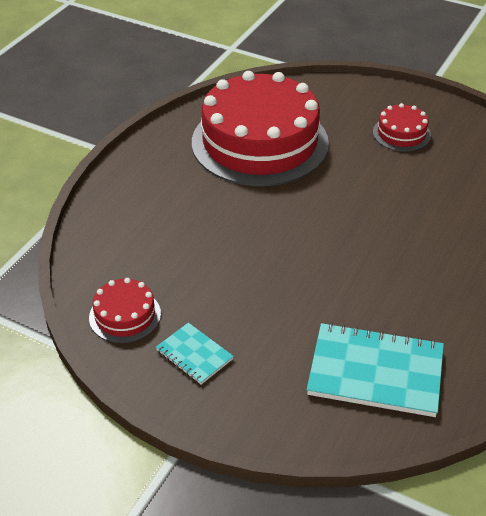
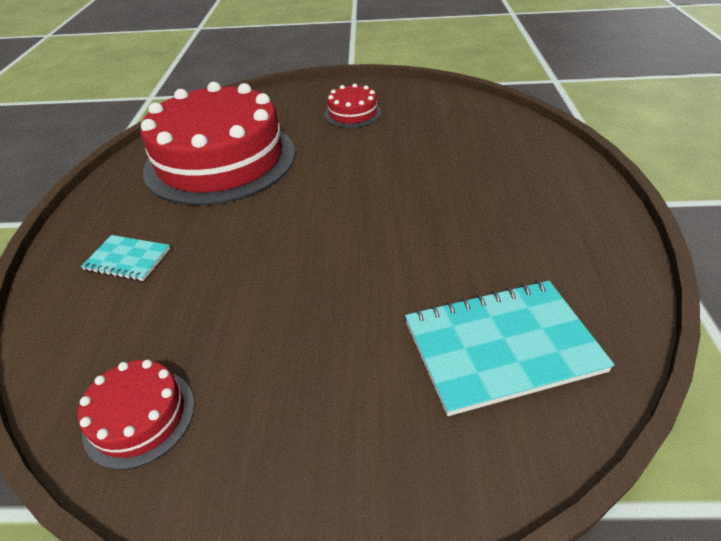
camera: 25 degrees left, 0 degrees up
(194, 355) = (266, 430): turquoise notebook -> turquoise notebook (127, 260)

